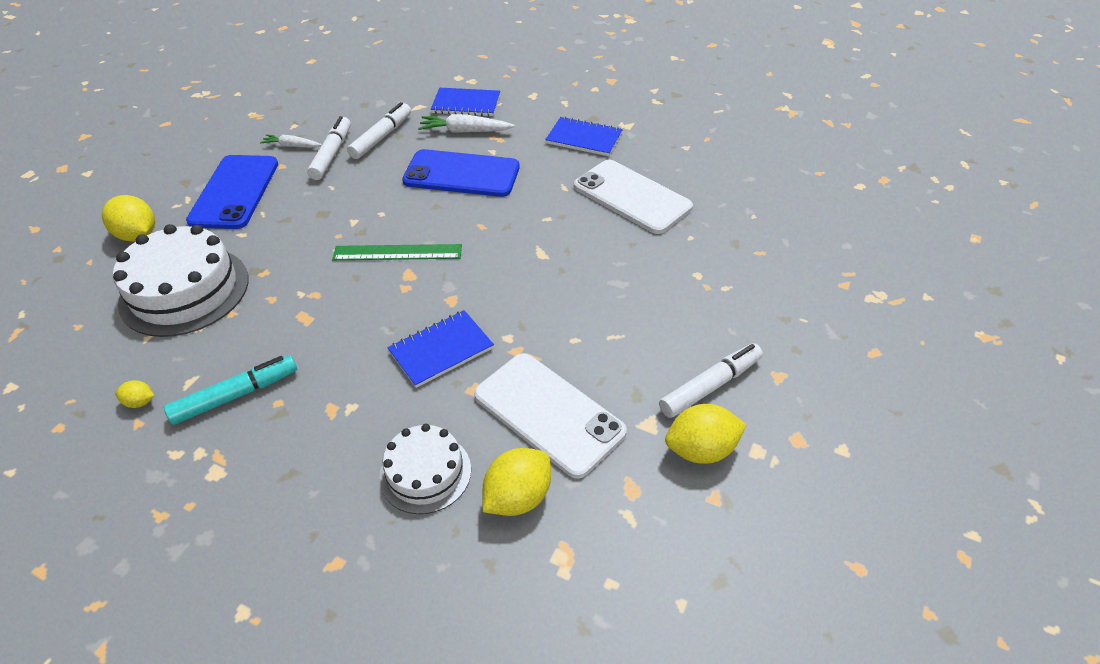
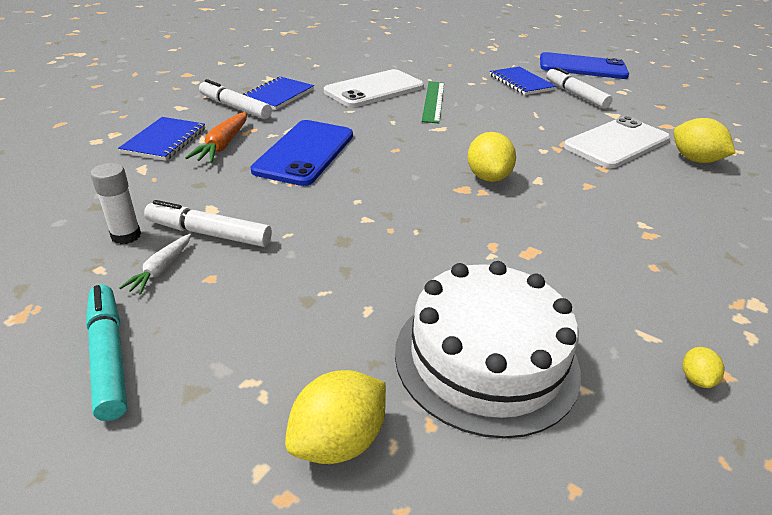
camera: 85 degrees left, 10 degrees down
(234, 192) = (257, 324): blue phone -> blue phone (582, 67)
(236, 395) = (655, 296): turquoise marker -> turquoise marker (108, 356)
(329, 124) = (126, 236): none -> white glue stick
(381, 137) = (194, 196): white marker -> white marker (235, 107)
(397, 252) = (428, 193): green ruler -> green ruler (433, 101)
(425, 473) = (694, 192): white cake -> none
(441, 350) = (563, 178): blue notebook -> blue notebook (521, 83)
(465, 131) = (223, 145): white carrot -> orange carrot
(701, 450) = (628, 104): yellow lemon -> yellow lemon (487, 177)

